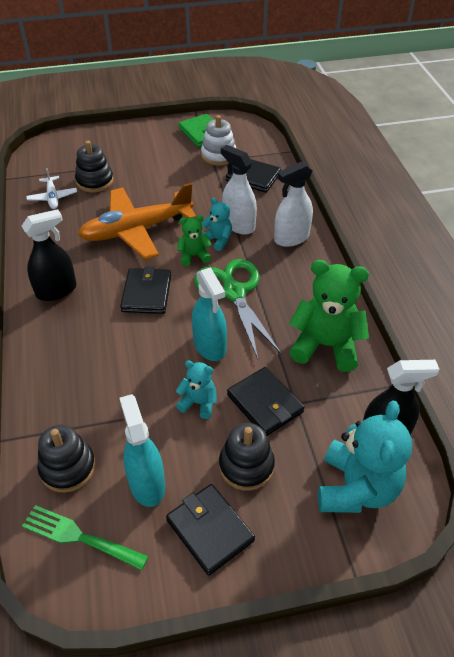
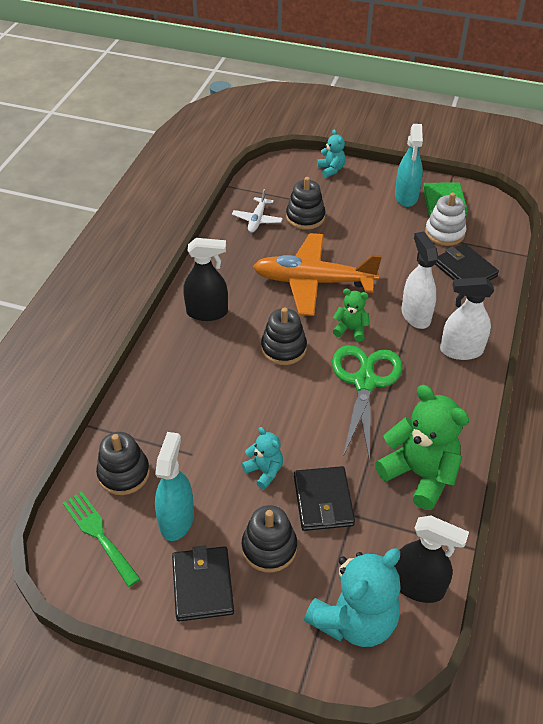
camera: 30 degrees right, 0 degrees up
(147, 293) = (283, 348): black wallet -> black stacking toy
(209, 346) = (308, 423): turquoise spray bottle -> turquoise spray bottle (406, 197)
(217, 240) = (384, 322): turquoise teddy bear -> turquoise teddy bear (331, 169)

